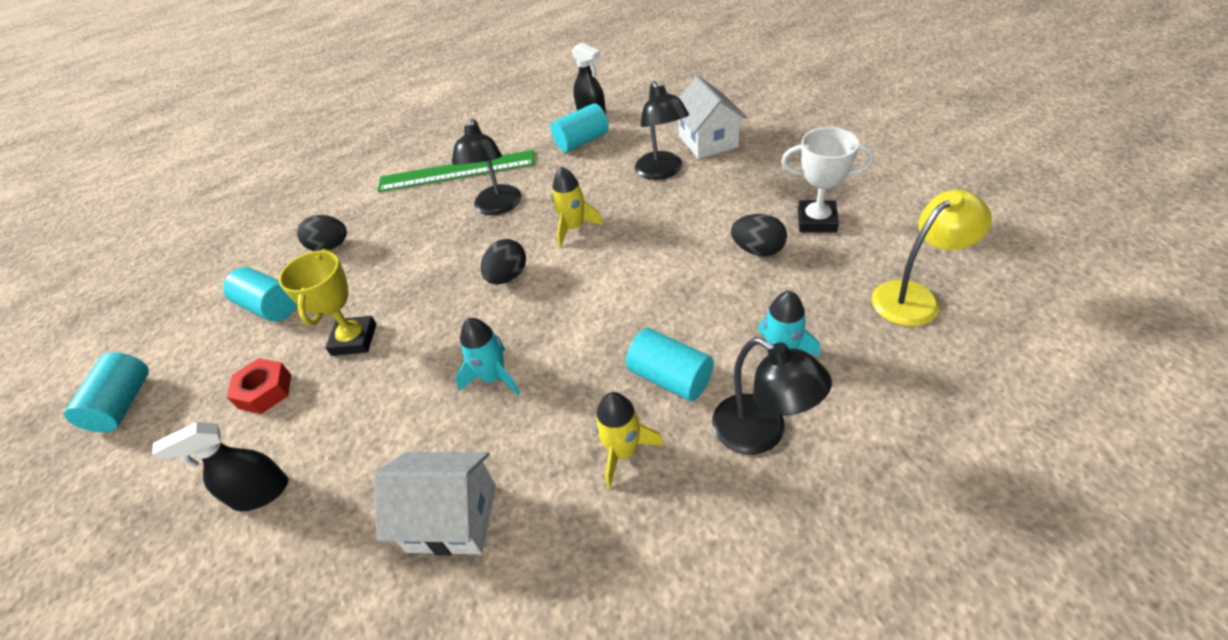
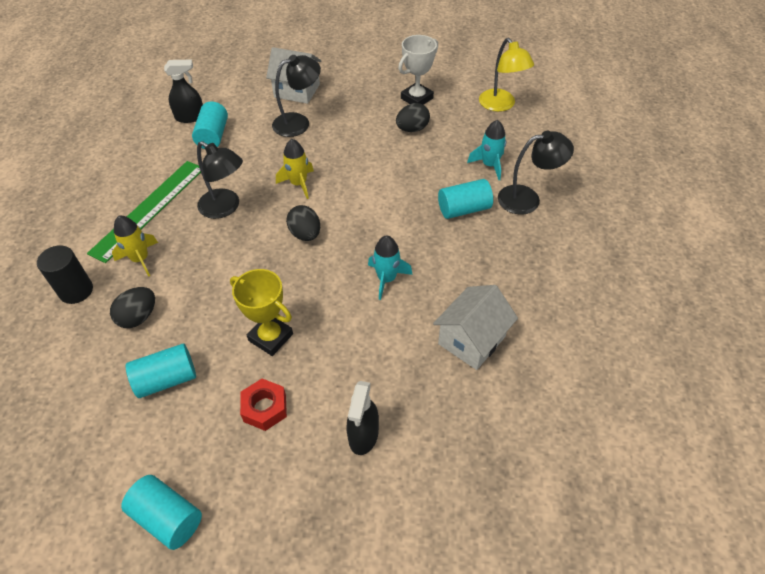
camera: 60 degrees left, 5 degrees up
(338, 199) = (76, 291): none -> black cylinder
(623, 452) = (493, 251): yellow rocket -> yellow rocket (140, 259)
(662, 172) = (298, 122): black lamp -> black lamp turned 45 degrees counterclockwise
(915, 297) = (501, 105): yellow lamp -> yellow lamp turned 150 degrees clockwise

